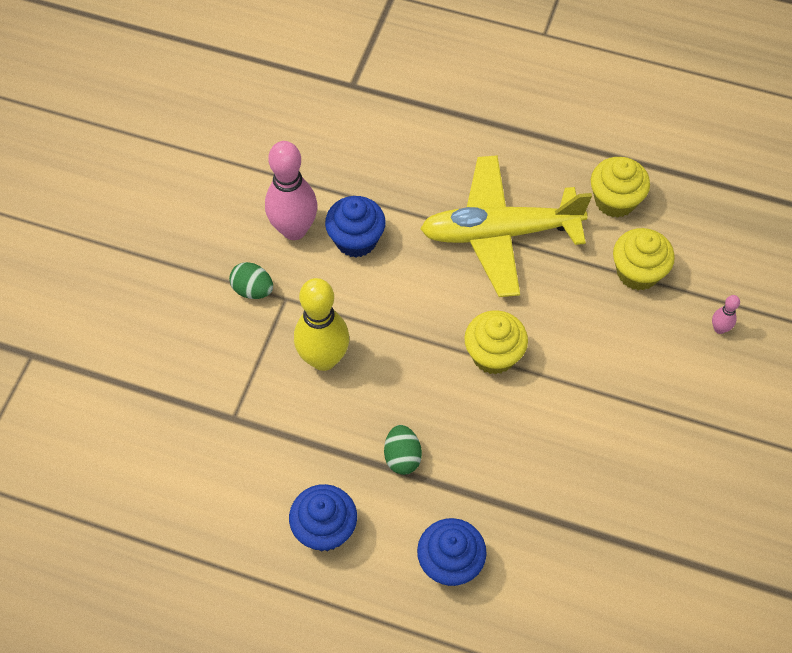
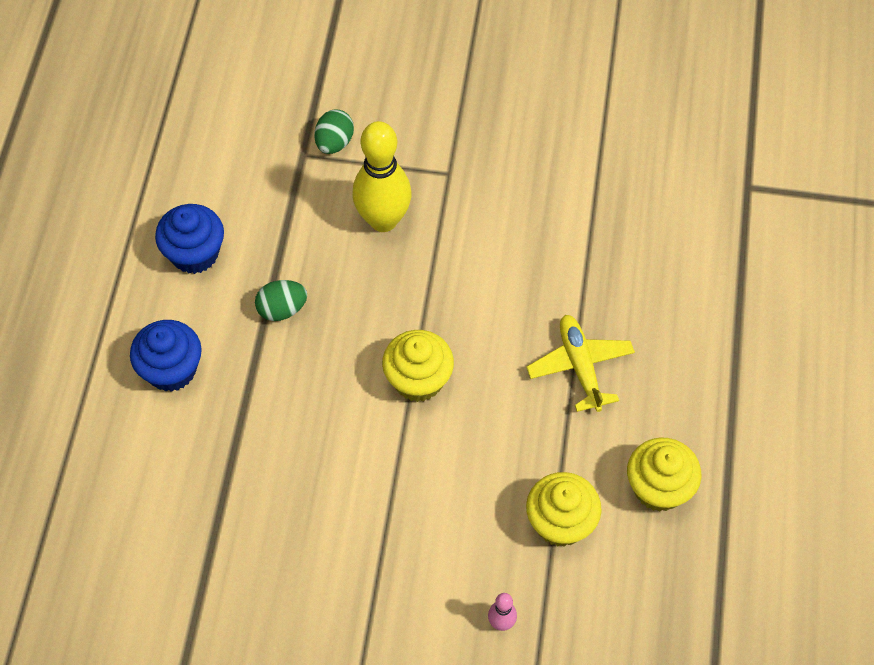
camera: 80 degrees right, 0 degrees up
(253, 290) = (452, 142): green egg -> green egg (334, 143)
(294, 229) = (535, 165): pink bowling pin -> none
(356, 240) = (536, 225): blue cupcake -> none
(500, 233) = (580, 366): yellow plane -> yellow plane, size x0.56

